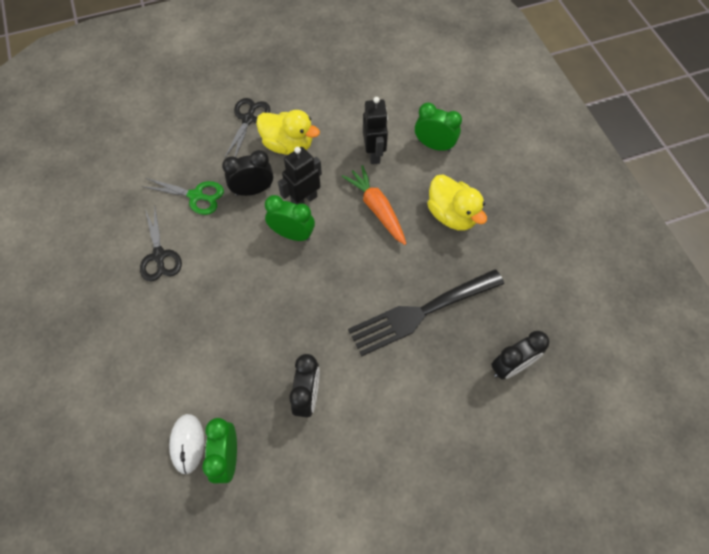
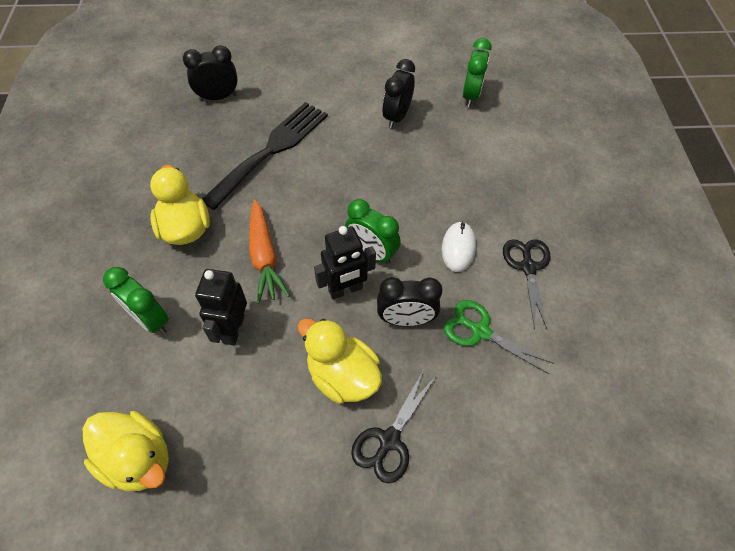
camera: 165 degrees left, 5 degrees down
(187, 443) = (503, 110): white mouse -> white mouse (458, 248)
(392, 78) = (138, 458): none -> yellow duck
(420, 313) = (271, 150): black fork -> black fork turned 45 degrees counterclockwise

